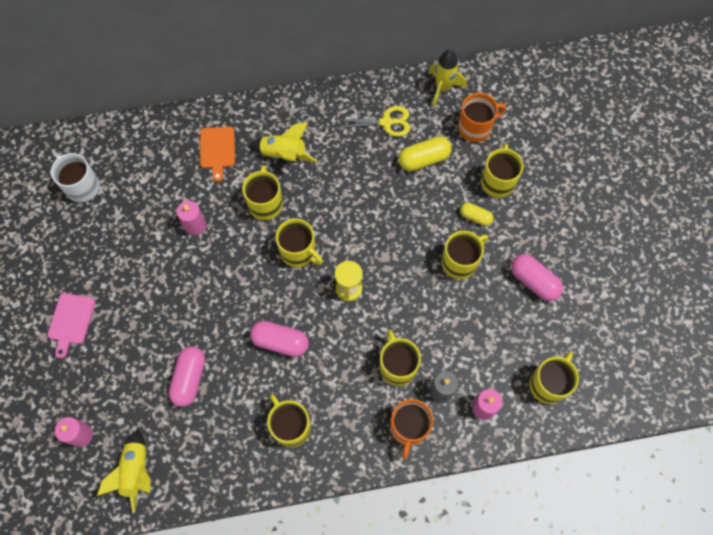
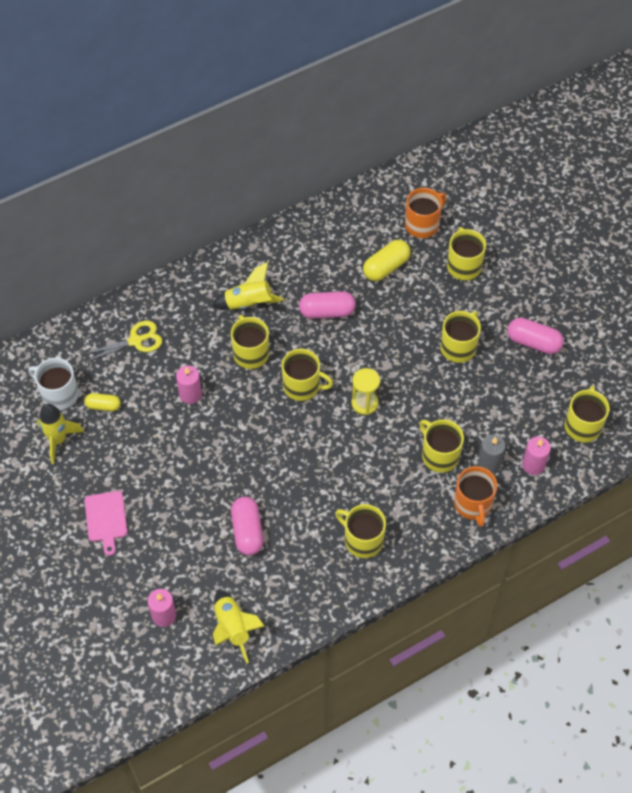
camera: 20 degrees left, 10 degrees down
(217, 150) = (181, 319): orange cutting board -> none
(280, 342) = (320, 470): pink capsule -> pink capsule (327, 312)
(386, 122) = (335, 245): yellow scissors -> yellow scissors (135, 341)
(443, 88) = (376, 198): yellow rocket -> yellow rocket (58, 440)
(475, 217) = (456, 303): yellow capsule -> yellow capsule (103, 406)

